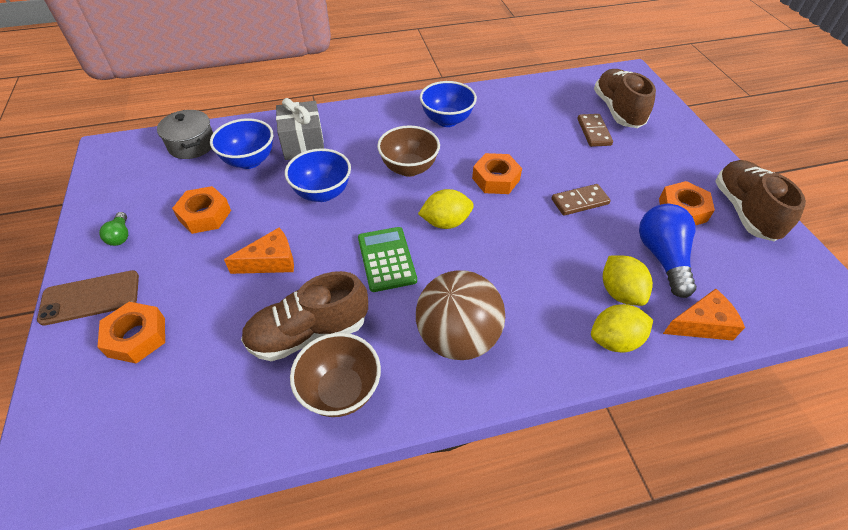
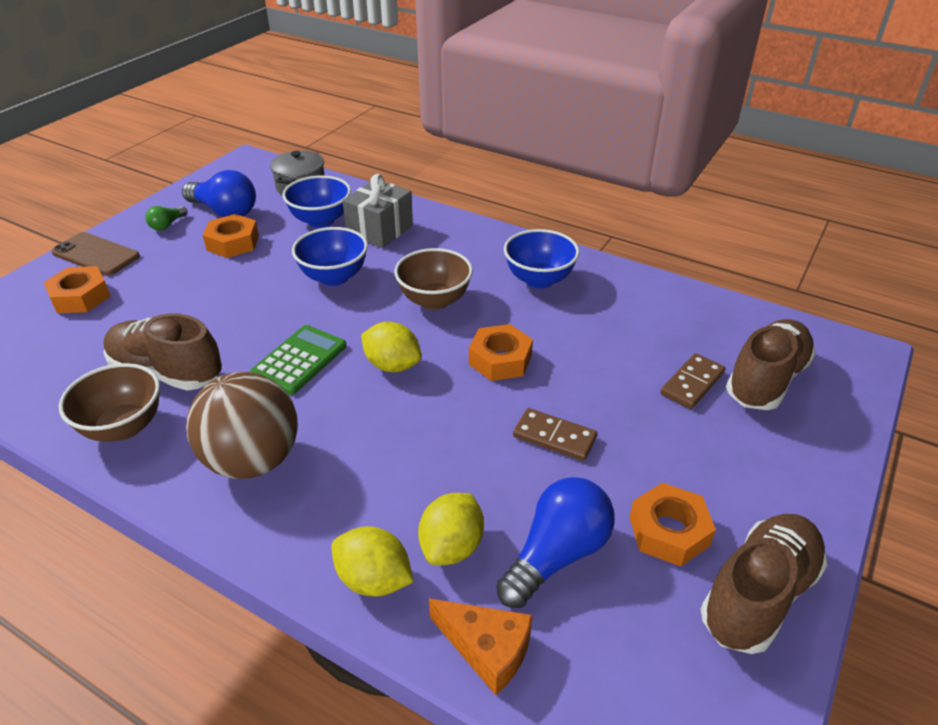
camera: 45 degrees right, 10 degrees down
(157, 197) = (224, 211): none -> blue light bulb
(271, 261) = (222, 304): orange cheese -> none

